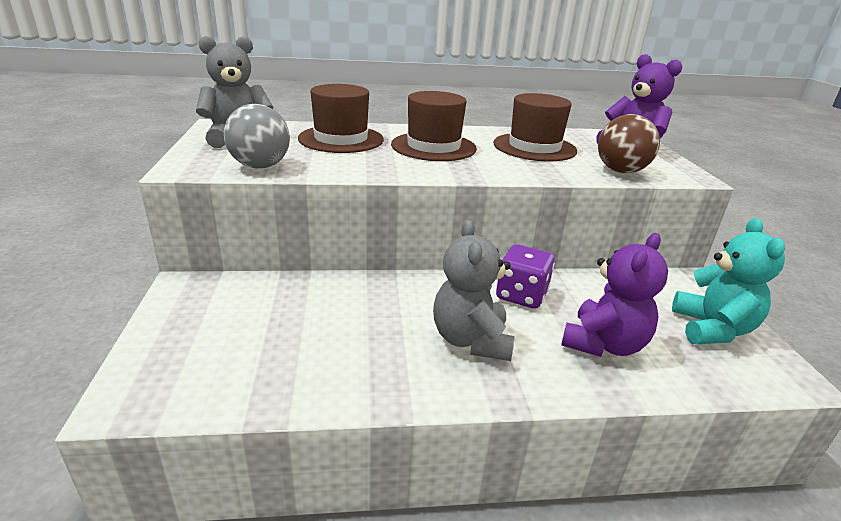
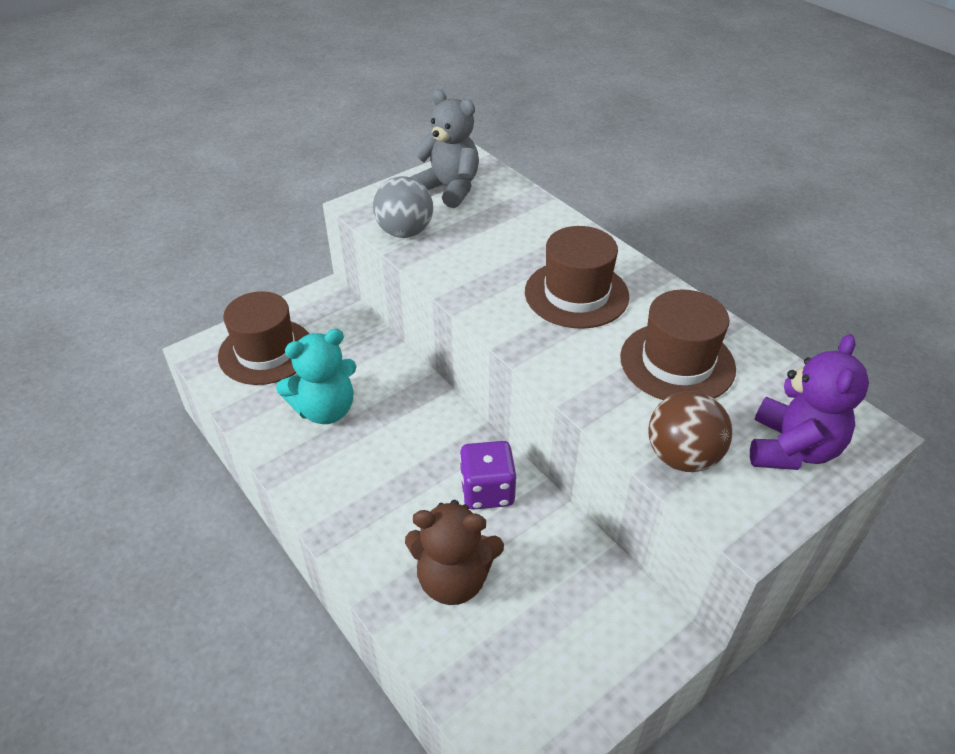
camera: 60 degrees right, 15 degrees up
(341, 139) = (521, 234): brown hat -> brown hat (266, 351)
(471, 340) = (385, 482): grey teddy bear -> none
(603, 344) = (453, 579): purple teddy bear -> brown teddy bear
(712, 329) = (563, 673): turquoise teddy bear -> turquoise teddy bear (325, 410)

